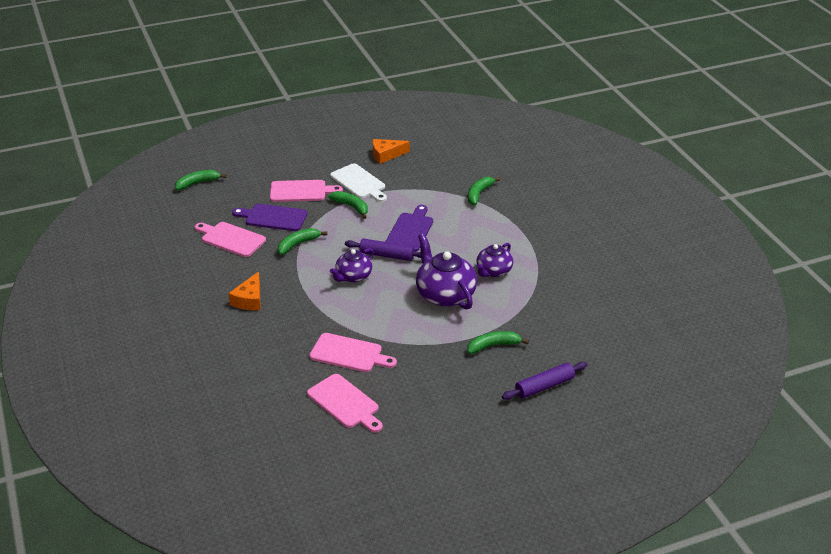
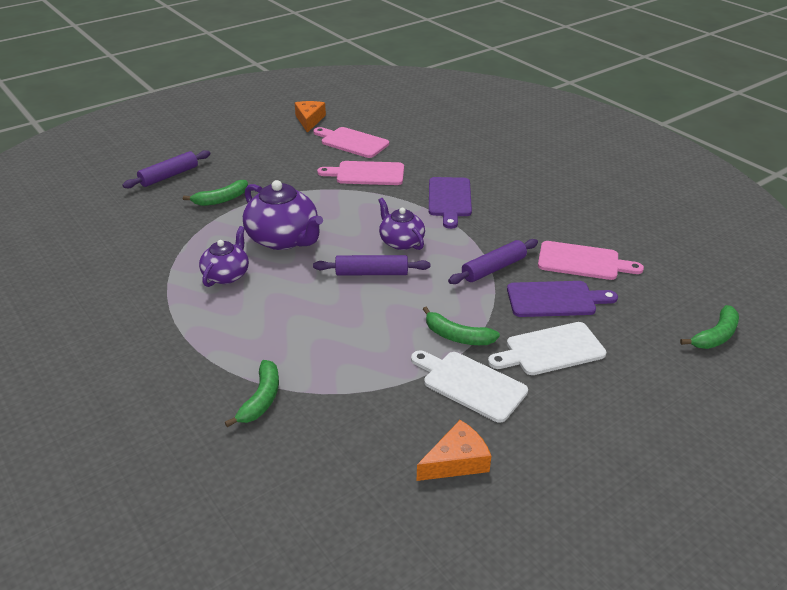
camera: 165 degrees right, 0 degrees up
(249, 299) = (500, 202): orange cheese -> orange cheese (309, 120)
(298, 244) = (493, 268): green banana -> purple rolling pin
(301, 191) = (551, 350): pink cutting board -> white cutting board
(353, 276) = (401, 242): purple teapot -> purple teapot turned 60 degrees counterclockwise
(410, 231) = (353, 312): purple cutting board -> purple cutting board (449, 199)

